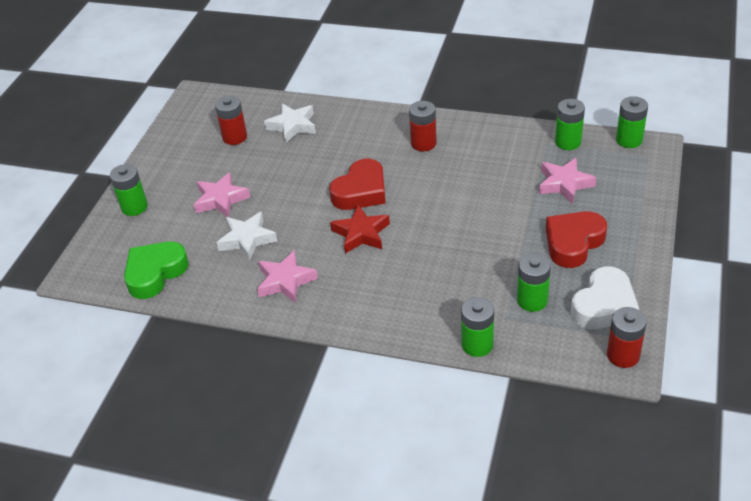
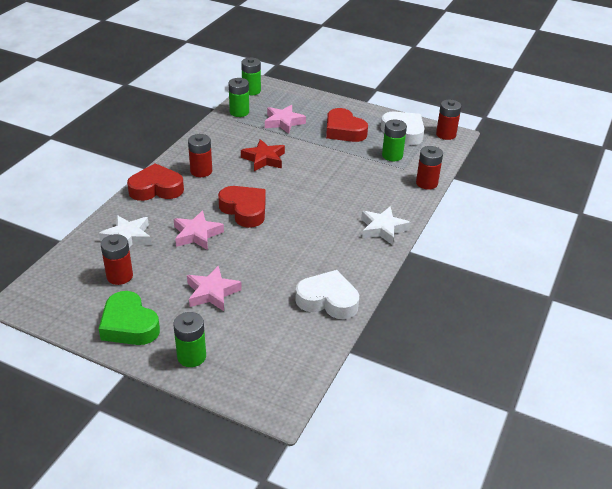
camera: 85 degrees left, 5 degrees down
(155, 273) = (299, 344): green heart -> green heart (129, 325)
(221, 284) = (328, 300): none -> white heart
(247, 239) = (276, 280): white star -> white star (383, 229)
(285, 281) = (337, 262): pink star -> pink star (197, 234)
(361, 234) = (296, 216): red star -> red star (264, 159)
(378, 121) = (156, 189): none -> red heart
(477, 344) = (426, 183): green battery -> red battery

